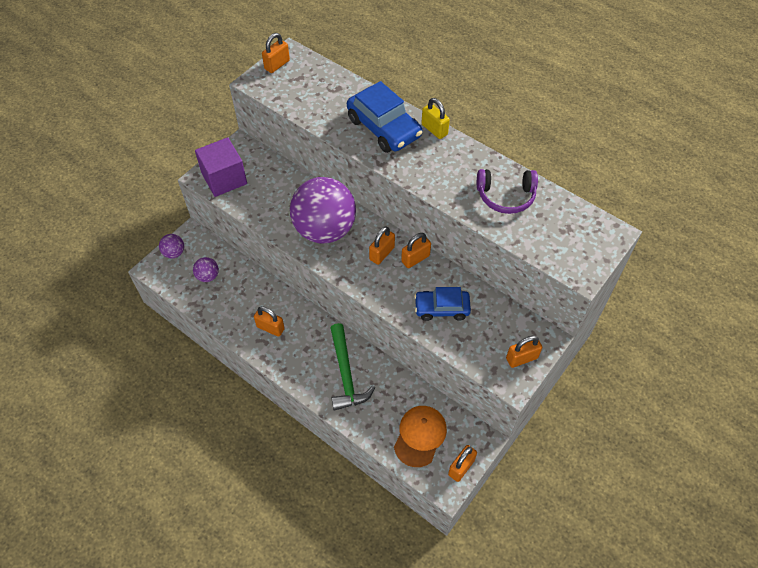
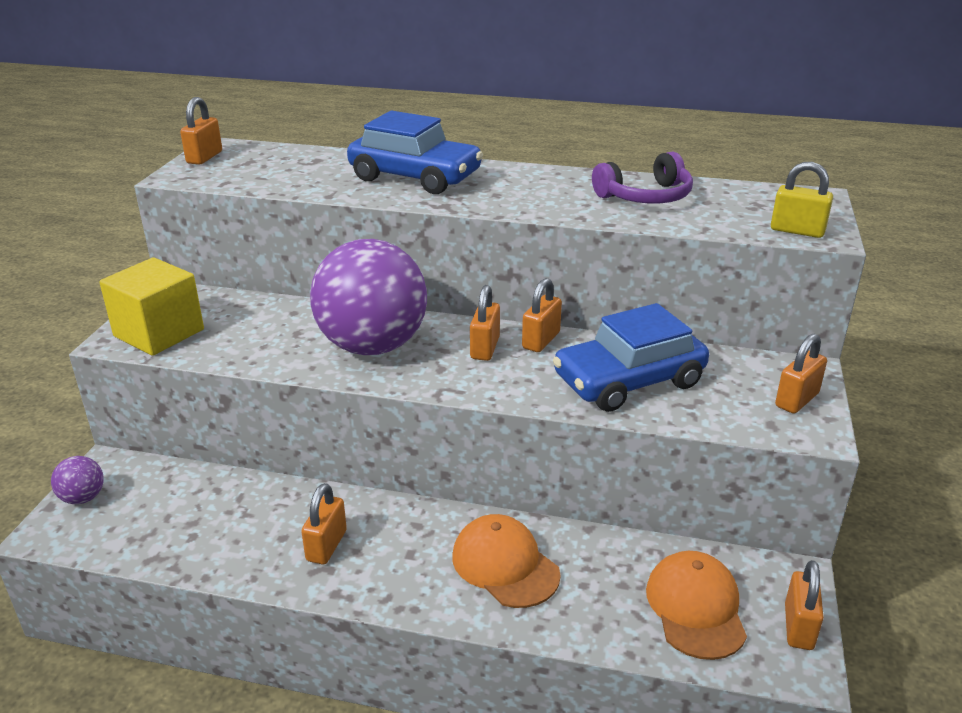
camera: 25 degrees left, 25 degrees down
(208, 276) = (166, 511): purple ball -> none
(224, 179) = (159, 333): purple cube -> yellow cube
(270, 328) = (326, 546): orange padlock -> orange padlock turned 75 degrees counterclockwise
(346, 374) = (505, 565): green hammer -> orange cap
(434, 129) = (489, 166): yellow padlock -> yellow padlock (797, 231)
(441, 308) = (628, 381): blue car -> blue car, size x1.55

